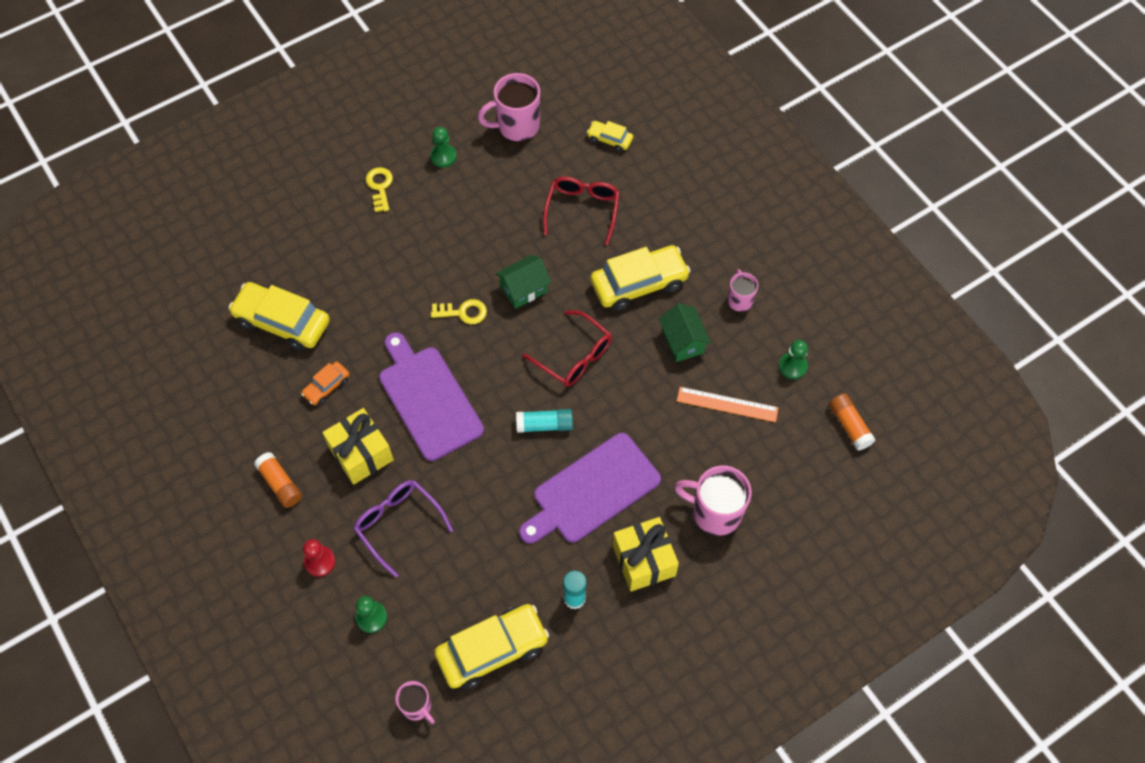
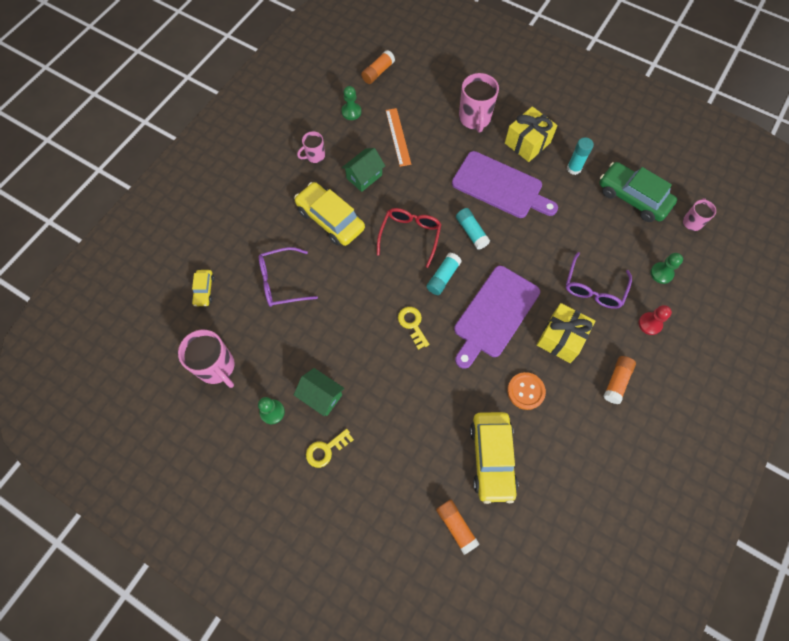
camera: 115 degrees left, 5 degrees up
(243, 263) = (456, 526): none -> orange glue stick
(326, 386) = (525, 391): orange car -> orange button
(492, 650) = (632, 197): yellow car -> green car
(502, 367) = (443, 277): none -> turquoise glue stick
(524, 289) = (372, 292): green house -> green house (321, 396)
(582, 210) = (282, 282): red glasses -> purple glasses

